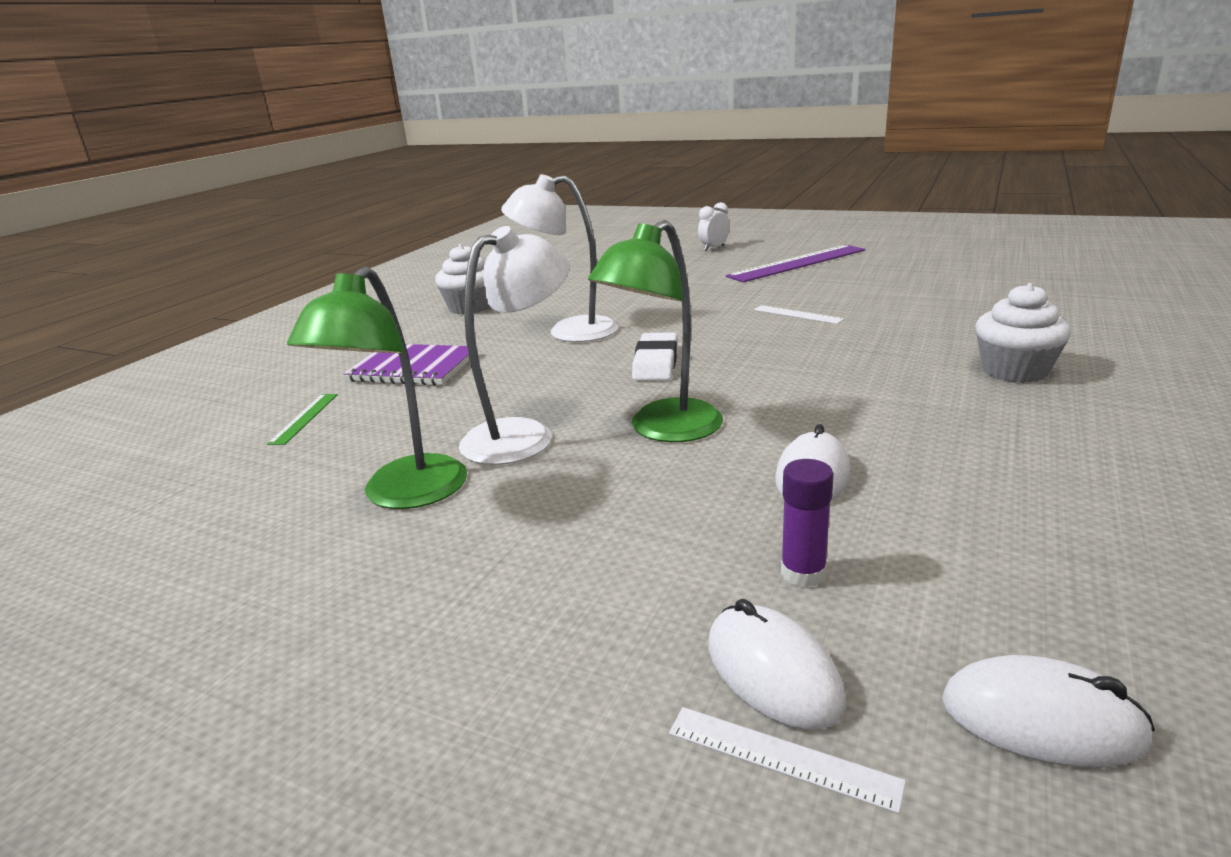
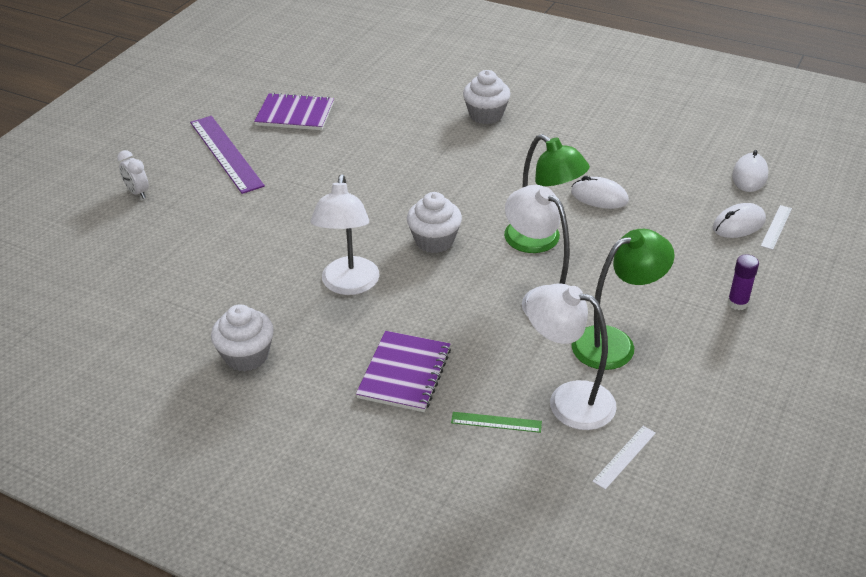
camera: 90 degrees left, 15 degrees up
(308, 461) = (568, 400): none -> white lamp
(405, 495) = (614, 343): green lamp -> green lamp turned 45 degrees counterclockwise
(656, 363) = (434, 240): white eraser -> white cupcake
(797, 314) = (360, 170): white ruler -> white ruler (624, 457)
(803, 573) = (678, 210): purple glue stick -> purple glue stick (737, 303)
(902, 276) = (295, 114): none -> purple notebook

